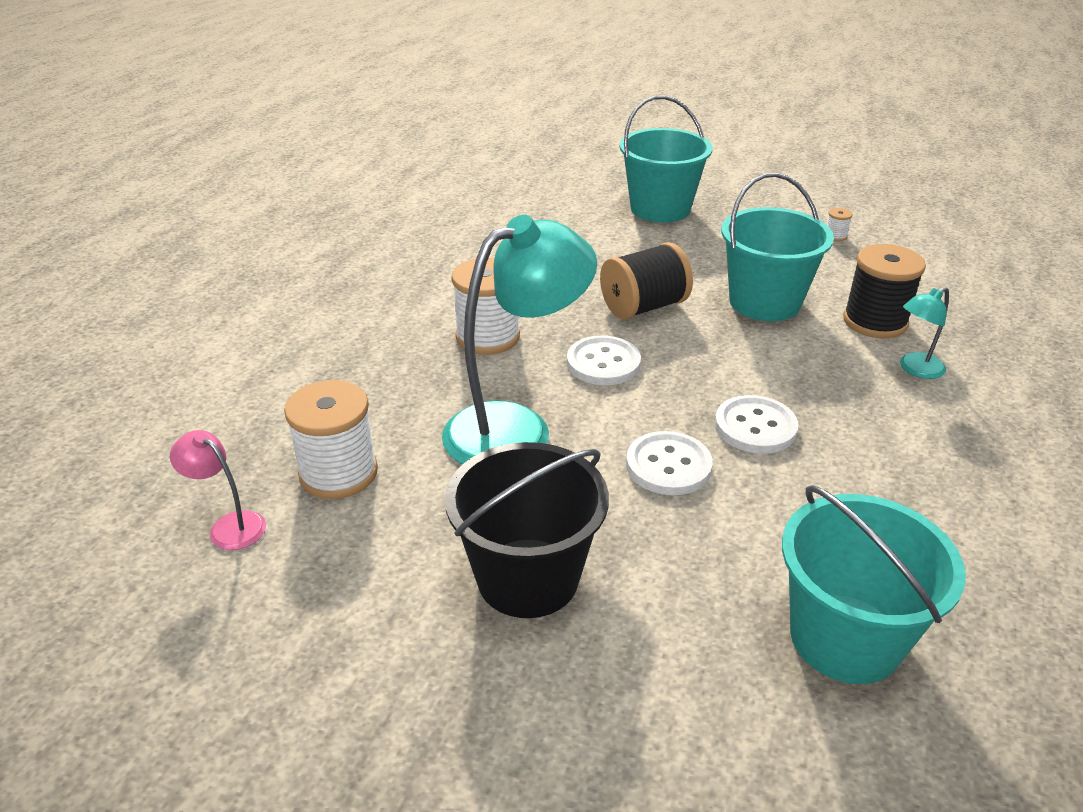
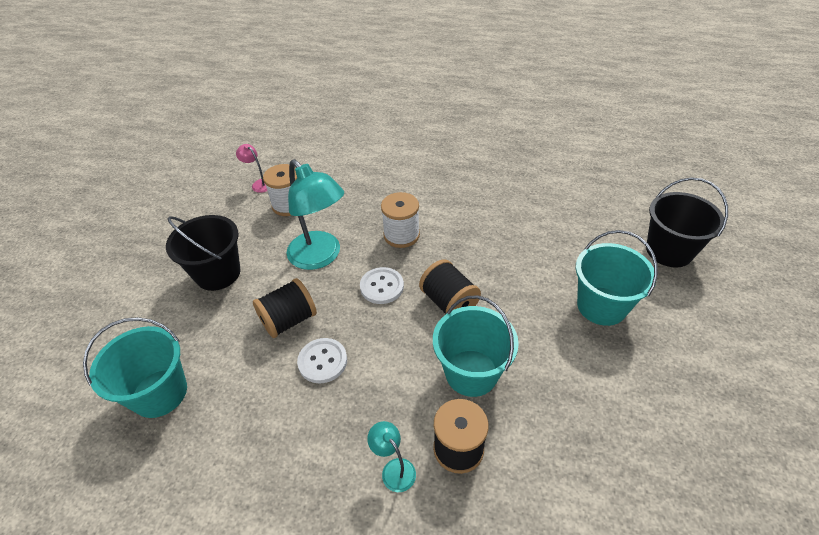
camera: 85 degrees right, 10 degrees up
(229, 525) = (259, 184): pink lamp -> pink lamp turned 75 degrees counterclockwise
(579, 159) = (669, 251): none -> black bucket
(668, 466) = (289, 320): white button -> black spool
(835, 236) = (603, 435): white spool -> none

